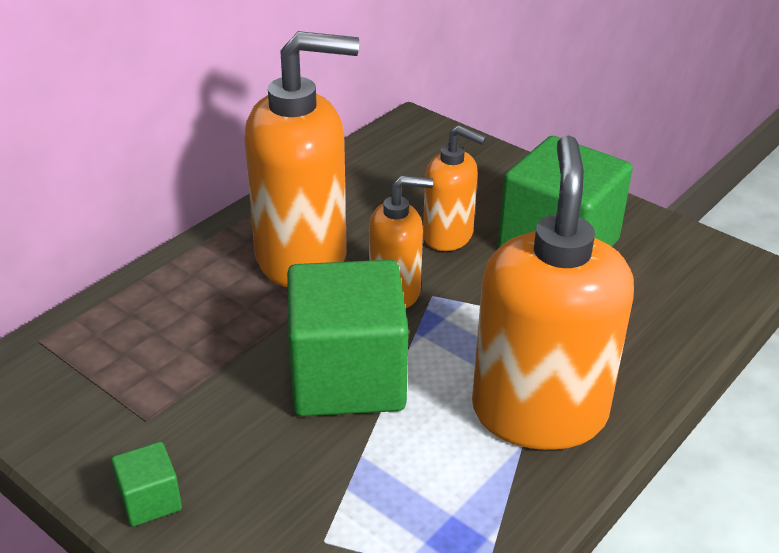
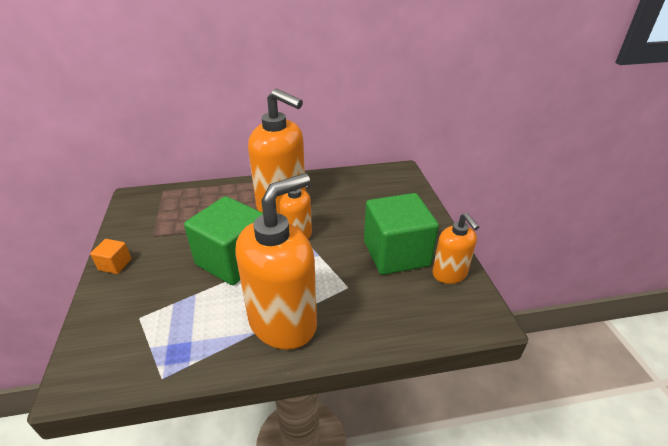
camera: 40 degrees right, 0 degrees up
(150, 500) = (115, 264): green cube -> orange cube
(448, 236) = (351, 224): orange soap dispenser -> orange soap dispenser (449, 274)

